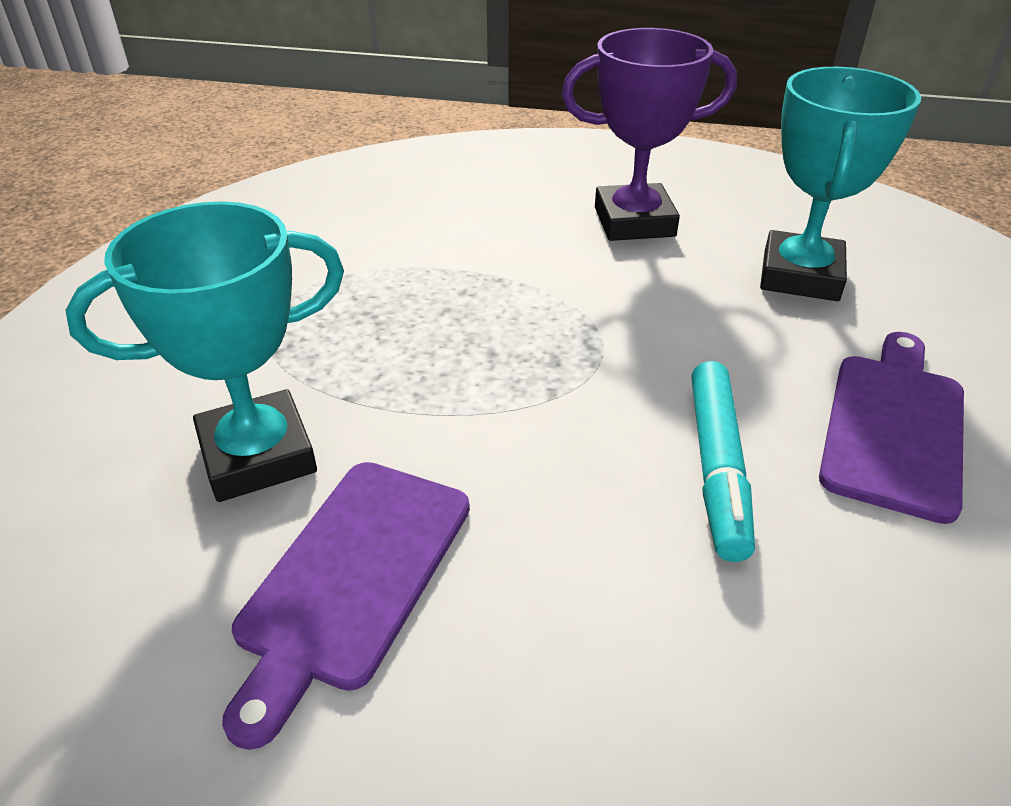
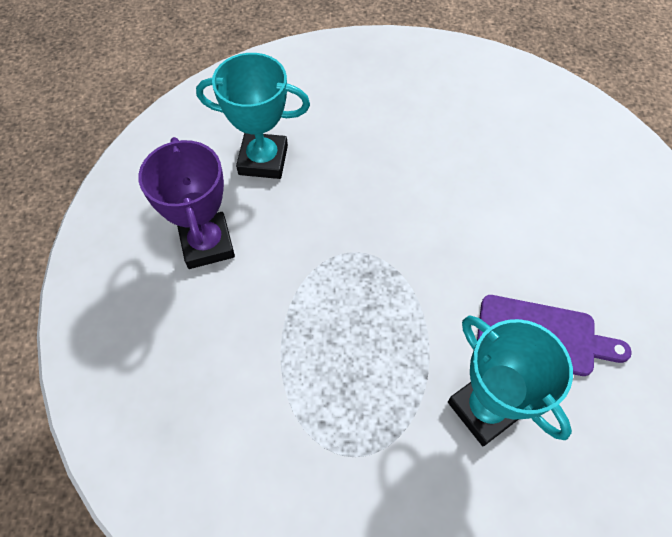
camera: 100 degrees left, 20 degrees up
(717, 466) = (430, 201): turquoise marker -> none
(894, 427) = (385, 136): purple cutting board -> none

